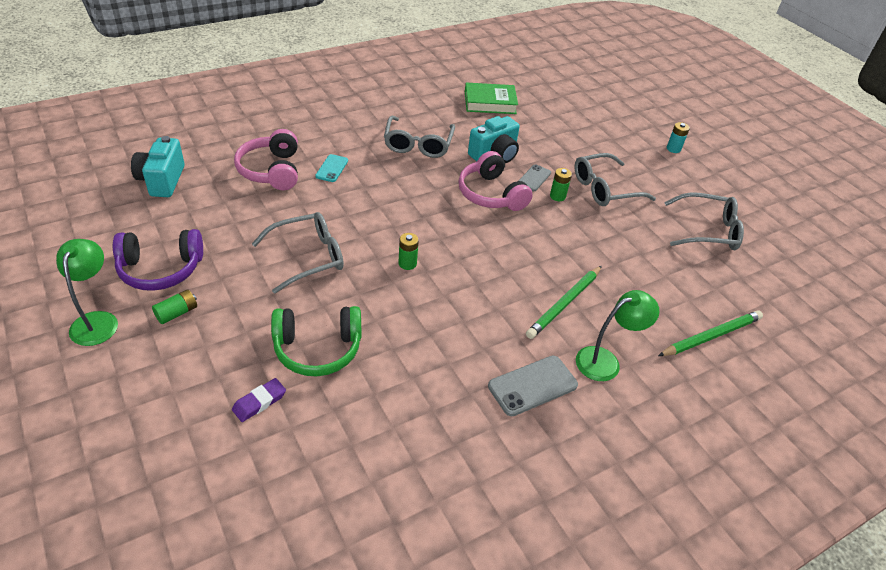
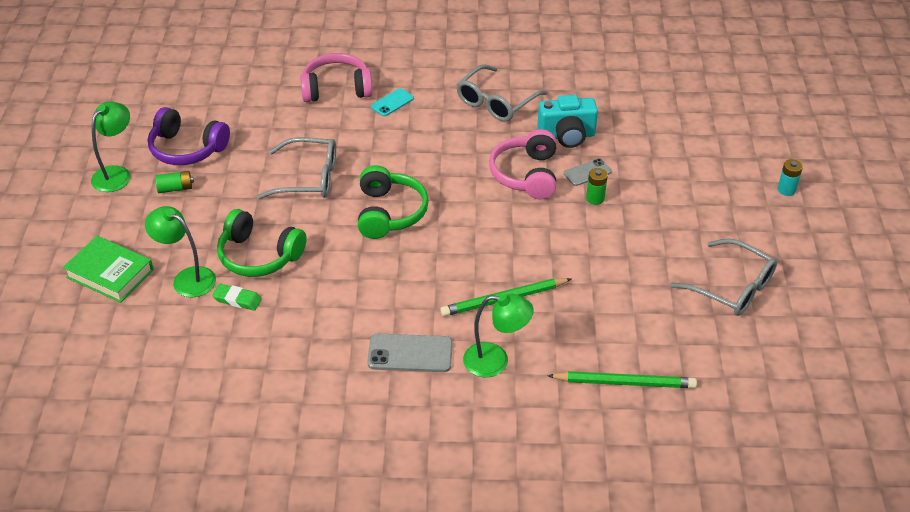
camera: 35 degrees right, 0 degrees up
(162, 180) = (238, 71): turquoise camera -> none
(259, 402) = (187, 278): purple eraser -> green lamp
(271, 170) = (336, 89): pink headphones -> pink headphones turned 60 degrees clockwise
(330, 402) = (237, 299): none -> green eraser
(407, 263) = (389, 213): green battery -> green headphones
(490, 103) = (614, 78): green book -> green book (110, 273)
(605, 188) = (656, 207): grey glasses -> none

